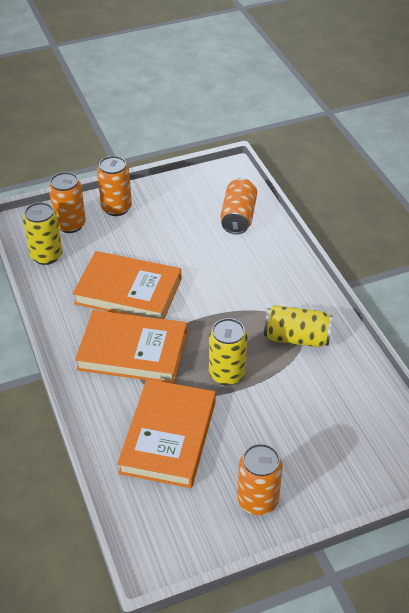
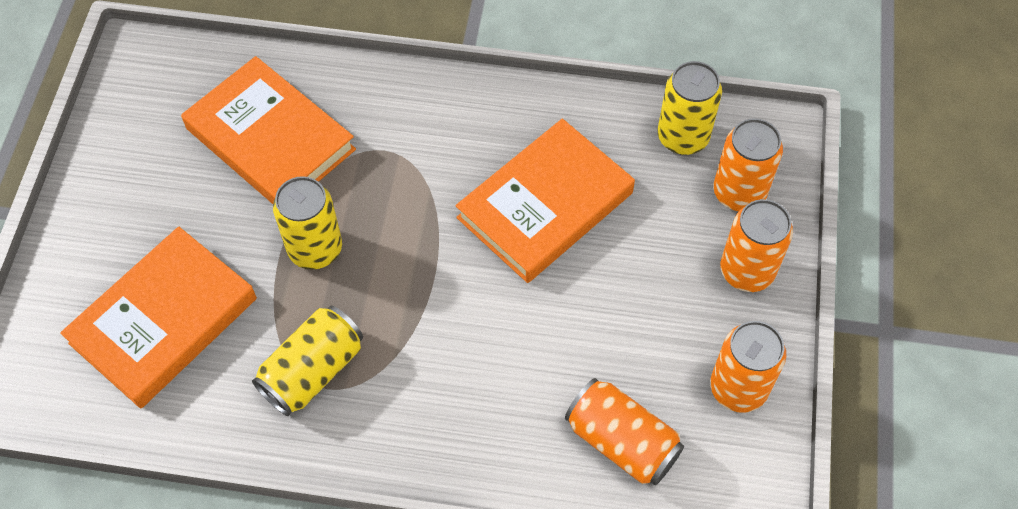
camera: 120 degrees right, 15 degrees up
(132, 351) = (430, 162): orange book -> orange book (163, 321)
(257, 500) = (119, 183): orange can -> orange can (738, 388)

